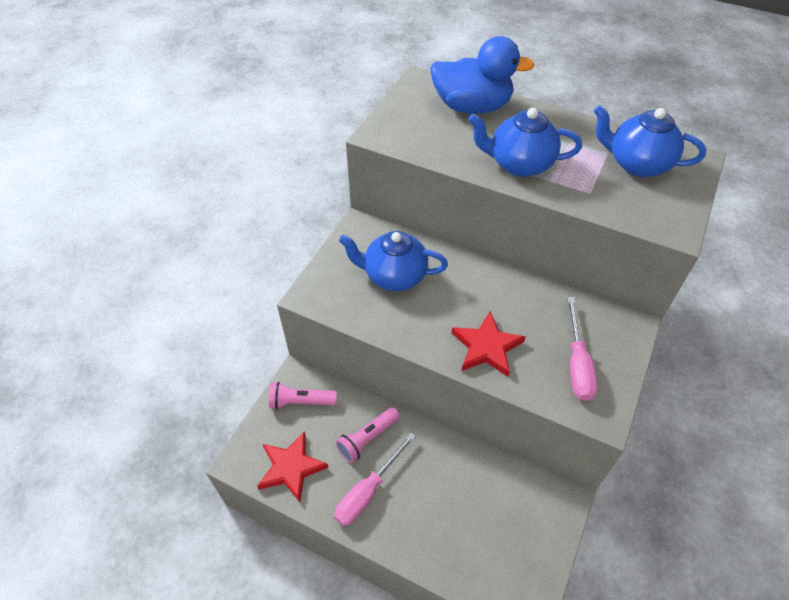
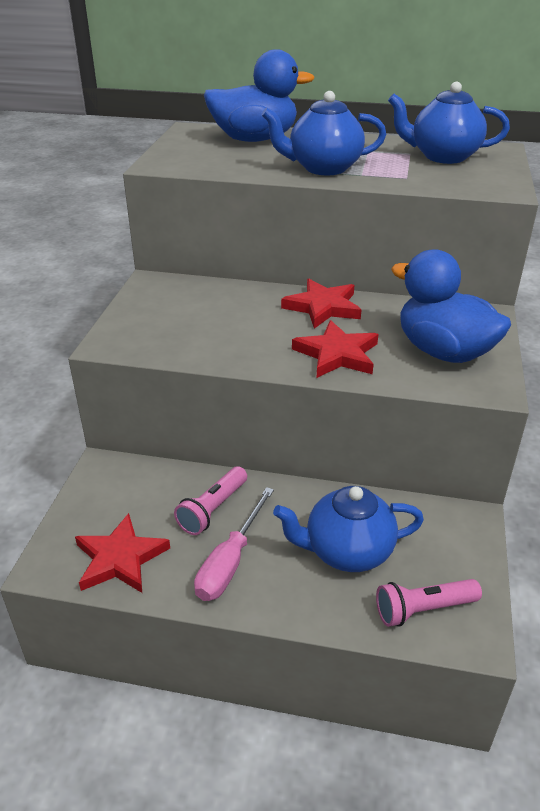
camera: 15 degrees left, 15 degrees down
(301, 402) = (115, 489): pink flashlight -> pink flashlight (423, 609)
(394, 276) = (206, 314): blue teapot -> blue teapot (347, 551)
(492, 287) = (323, 307): none -> red star
(577, 364) = (443, 352): pink screwdriver -> blue duck

